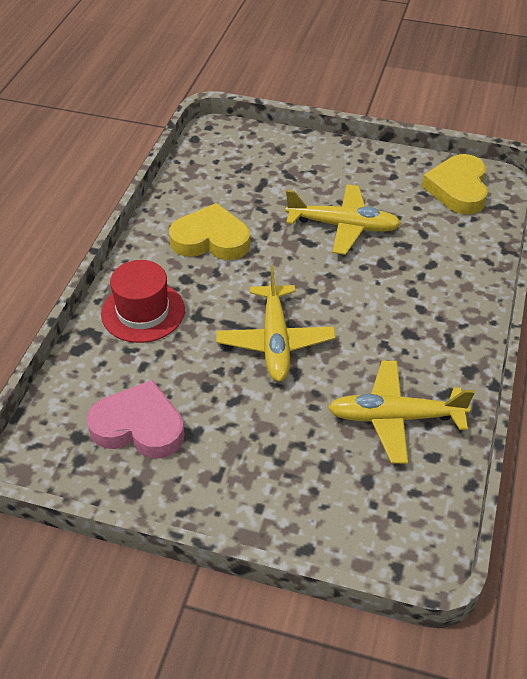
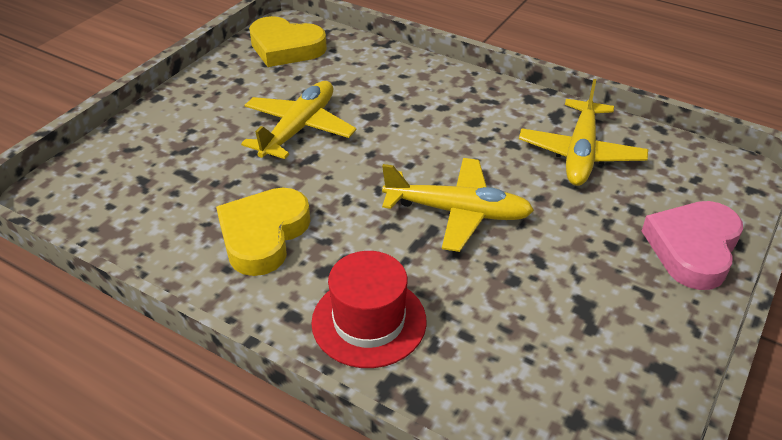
camera: 75 degrees left, 5 degrees down
(139, 426) = (567, 352): pink heart -> pink heart (693, 248)

